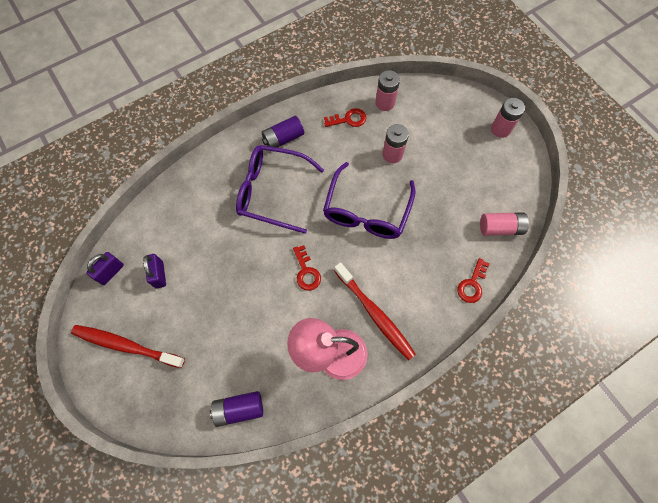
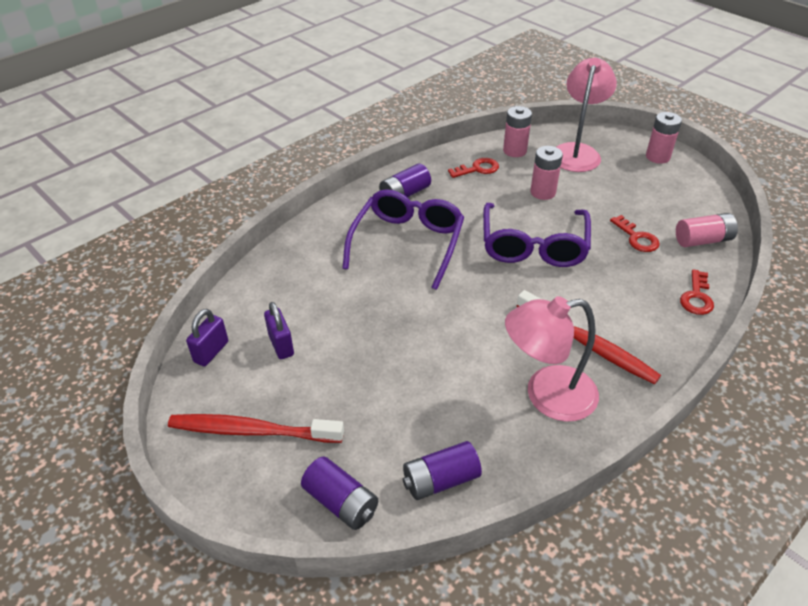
camera: 10 degrees left, 25 degrees down
(172, 413) = (341, 502): none -> purple battery
(272, 192) = (407, 243): purple glasses -> purple glasses turned 105 degrees clockwise
(306, 272) = (480, 314): red key -> red key (637, 237)
(435, 112) = (577, 152): none -> pink lamp

